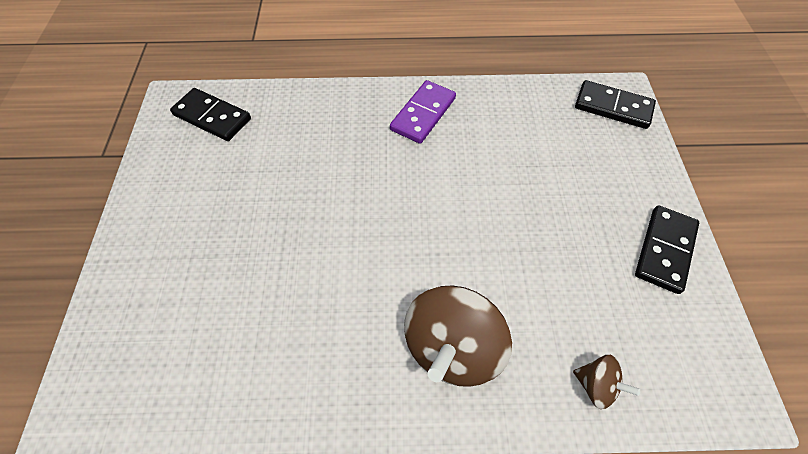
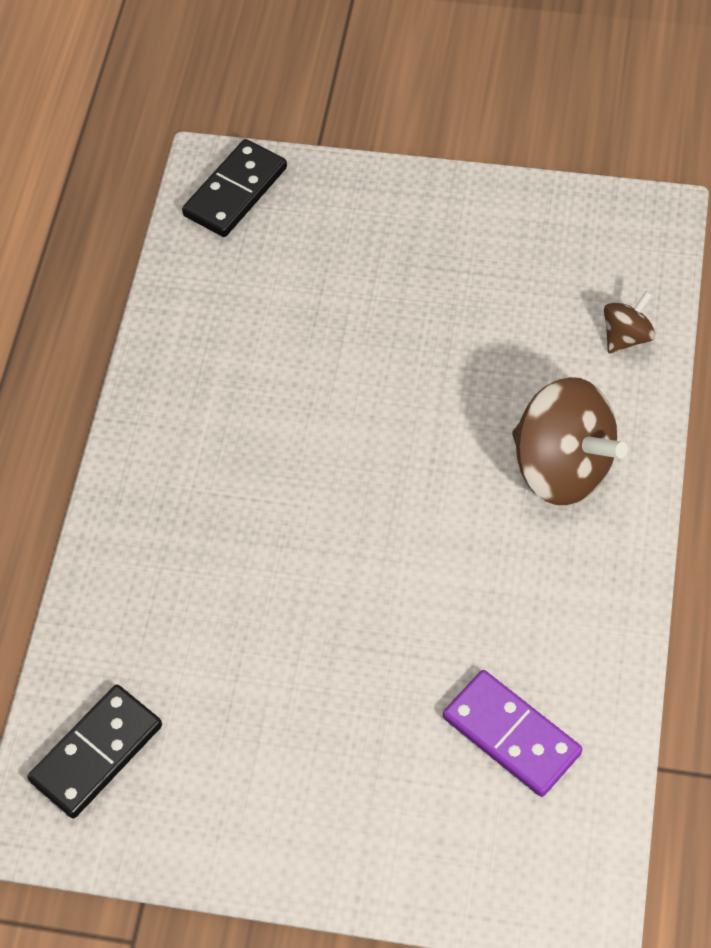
camera: 75 degrees left, 0 degrees up
(423, 114) = (180, 435): purple domino -> purple domino (511, 735)
(664, 250) = (476, 216): black domino -> none

